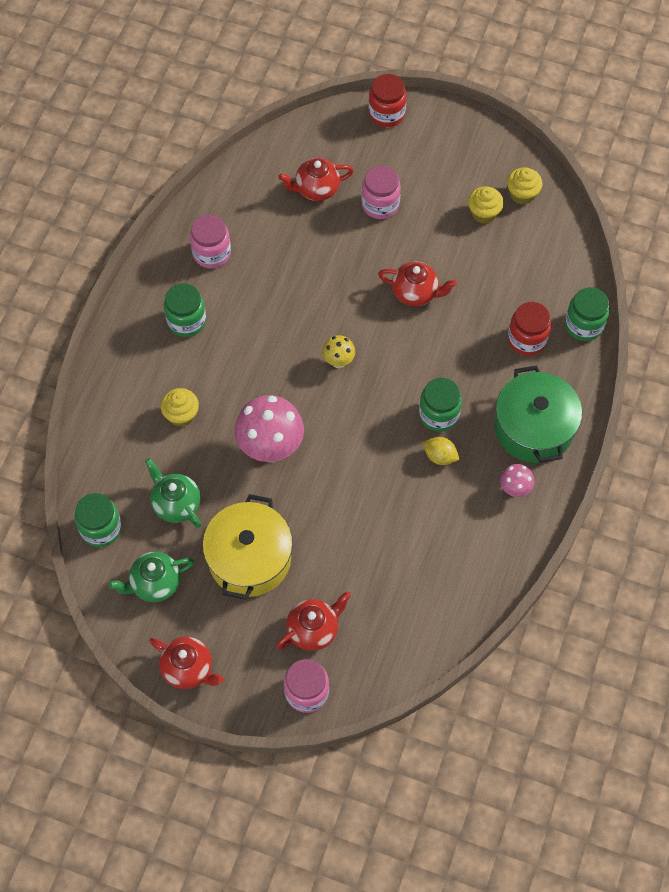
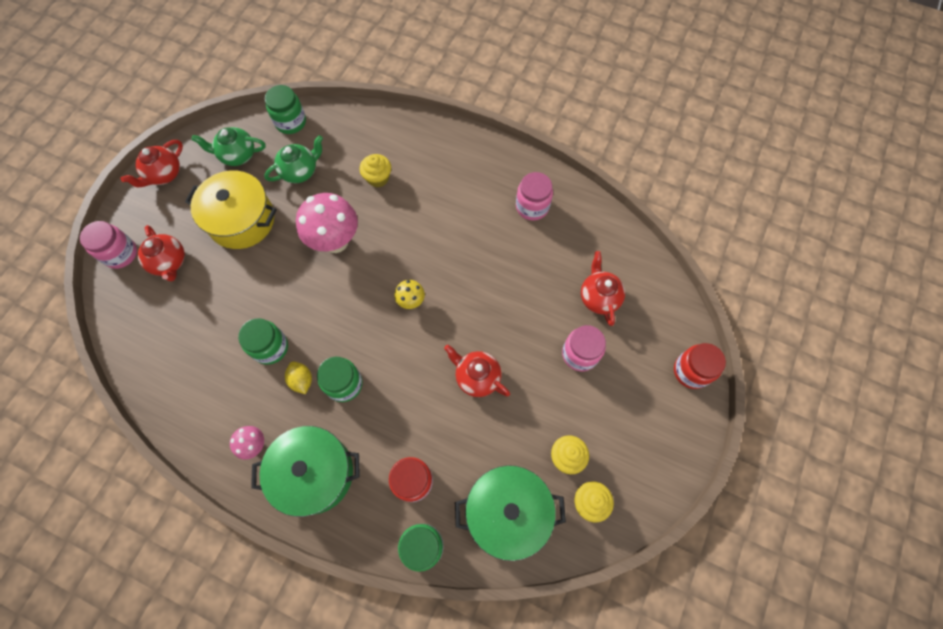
camera: 95 degrees right, 5 degrees up
(155, 583) = (237, 155): green teapot -> green teapot turned 75 degrees counterclockwise
(186, 321) = (465, 185): green jar -> green jar (270, 347)
(415, 293) = (477, 377): red teapot -> red teapot turned 105 degrees clockwise
(440, 456) = (301, 380): yellow lemon -> yellow lemon turned 60 degrees counterclockwise
(542, 258) = (507, 512): none -> green pot

